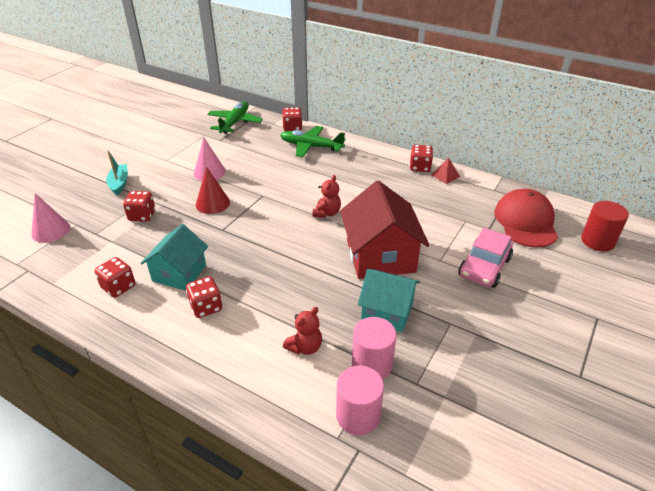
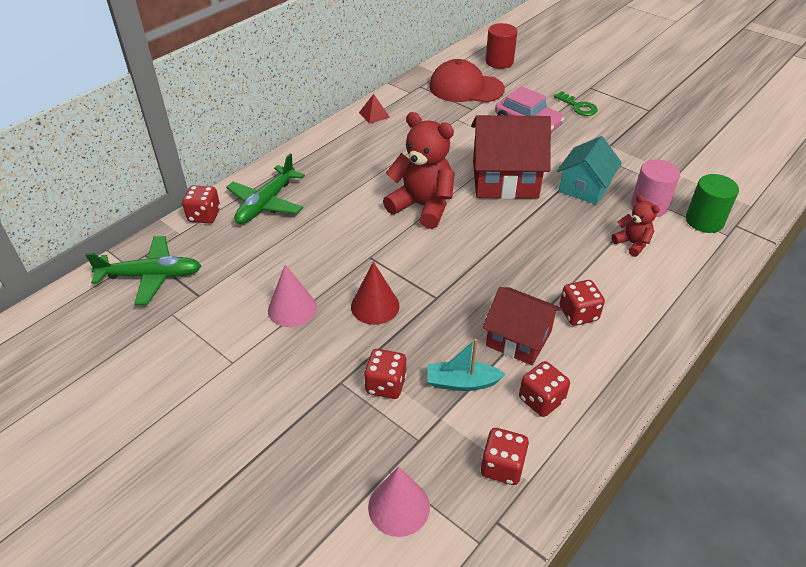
camera: 80 degrees left, 5 degrees up
(119, 183) = (284, 422): turquoise boat -> turquoise boat (462, 382)
(179, 273) = (518, 339): turquoise house -> red house
(235, 123) = (151, 276): green plane -> green plane turned 150 degrees clockwise
(327, 213) = (422, 206): red teddy bear -> red teddy bear, size x1.95
(358, 416) = (704, 221): pink cylinder -> green cylinder
(420, 167) = (351, 127): red dice -> red dice (502, 466)
(543, 306) = (578, 106): none -> green key

